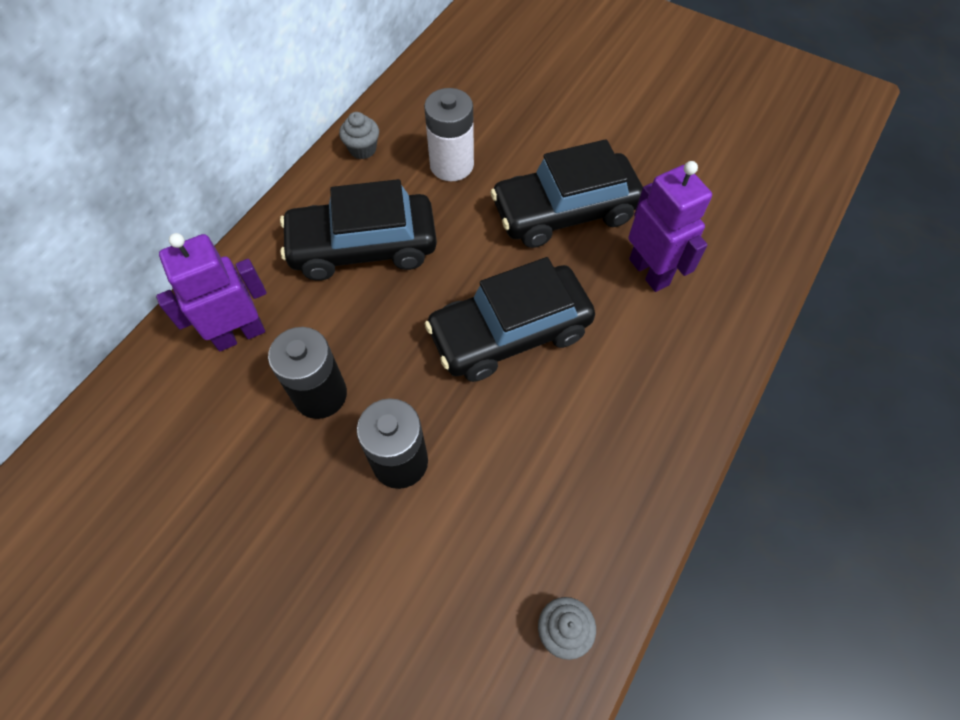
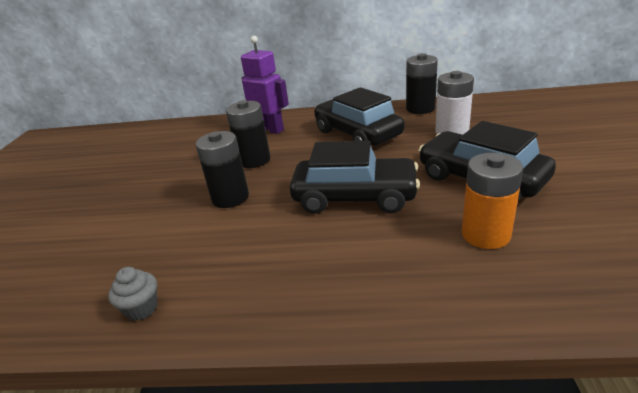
camera: 65 degrees right, 30 degrees down
(362, 149) = (420, 108): grey cupcake -> black battery
(509, 332) = (355, 197): black car -> black car turned 150 degrees clockwise
(649, 272) = (485, 234): purple robot -> orange battery

